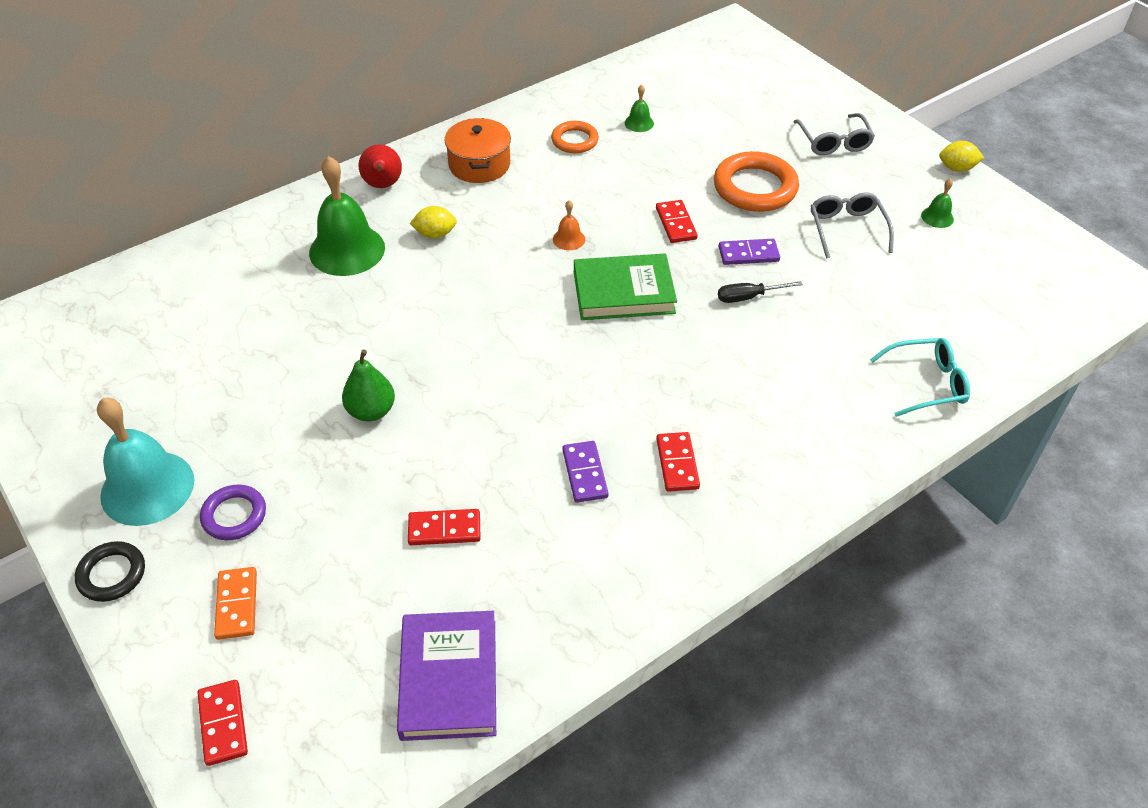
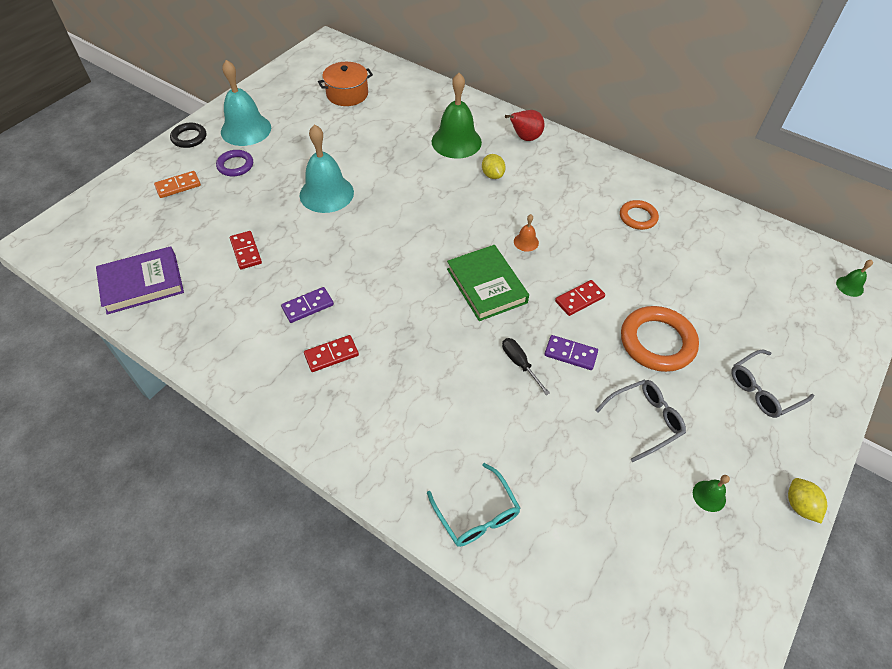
camera: 70 degrees right, 5 degrees up
(223, 724) = (107, 205): red domino -> none
(371, 411) = (326, 193): green pear -> turquoise bell
(479, 164) = (576, 175): orange pot -> orange pot (347, 94)
(639, 123) = (687, 249): green bell -> green bell (849, 286)
(748, 254) = (570, 354): purple domino -> purple domino turned 45 degrees counterclockwise

